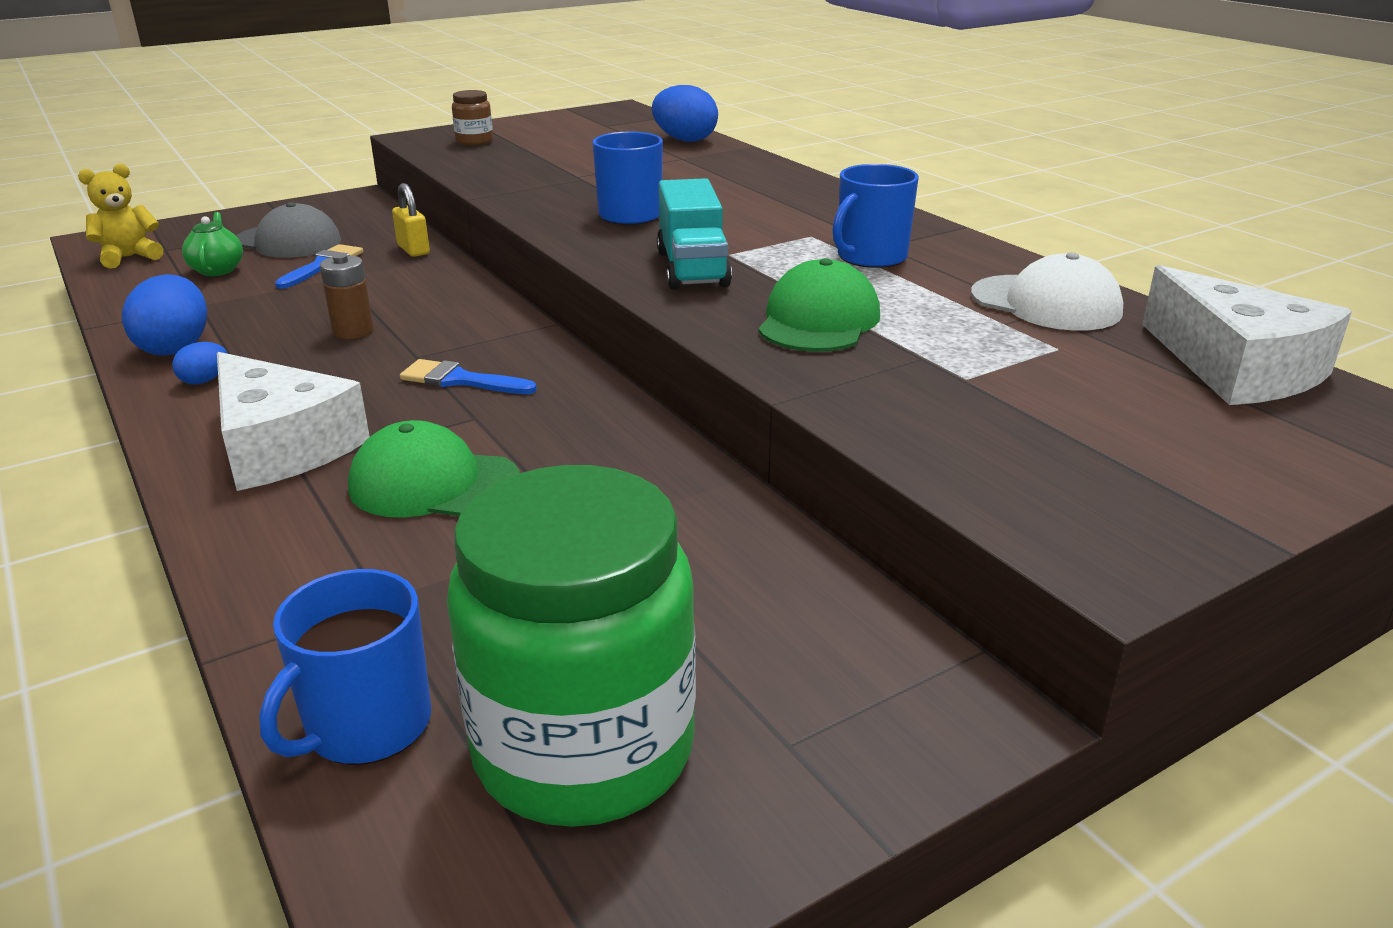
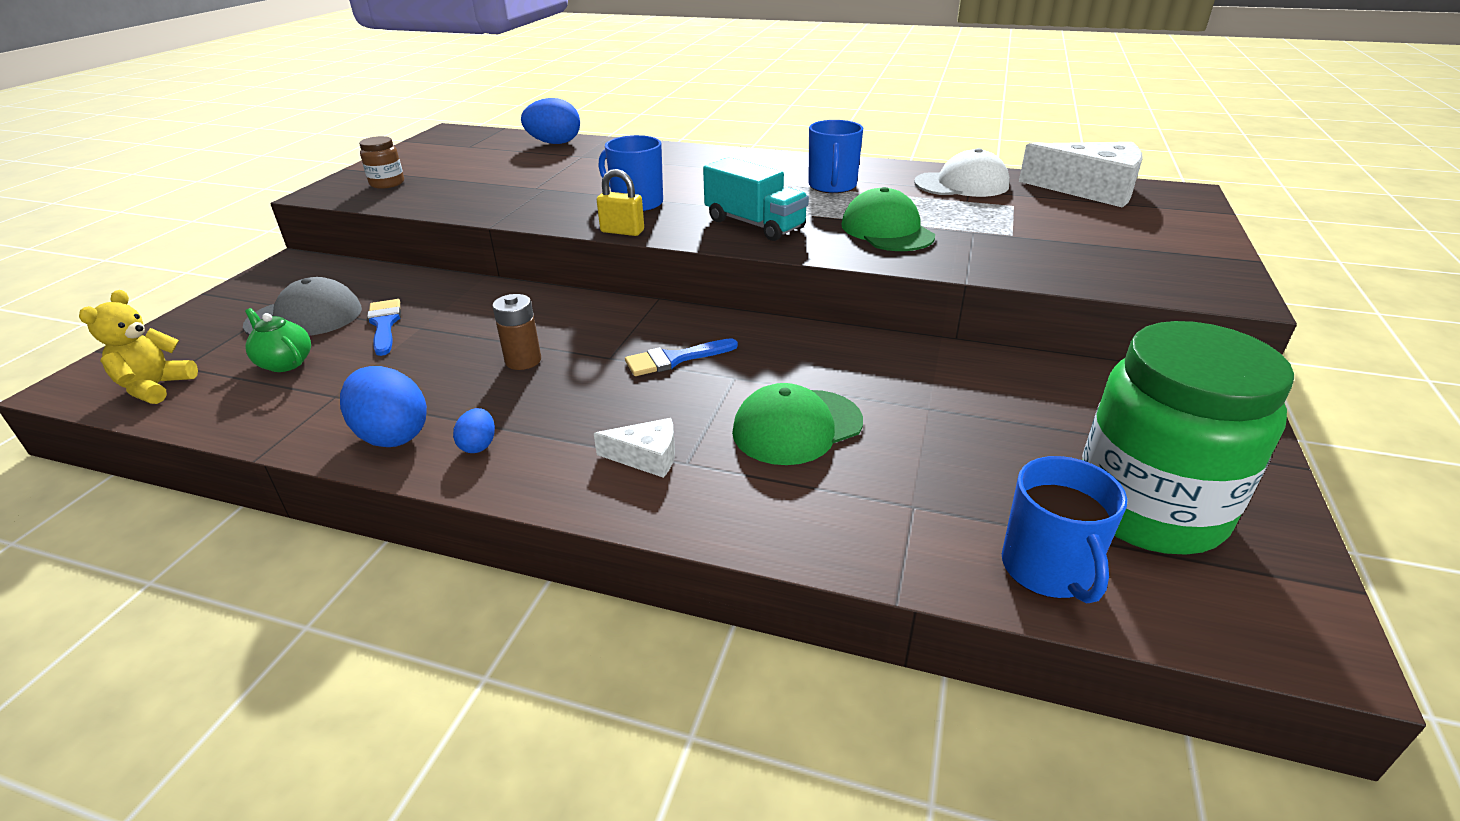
camera: 40 degrees left, 5 degrees up
(282, 446) = (646, 457): white cheese -> white cheese, size x0.49
(413, 250) = (439, 287): yellow padlock -> yellow padlock (622, 231)

